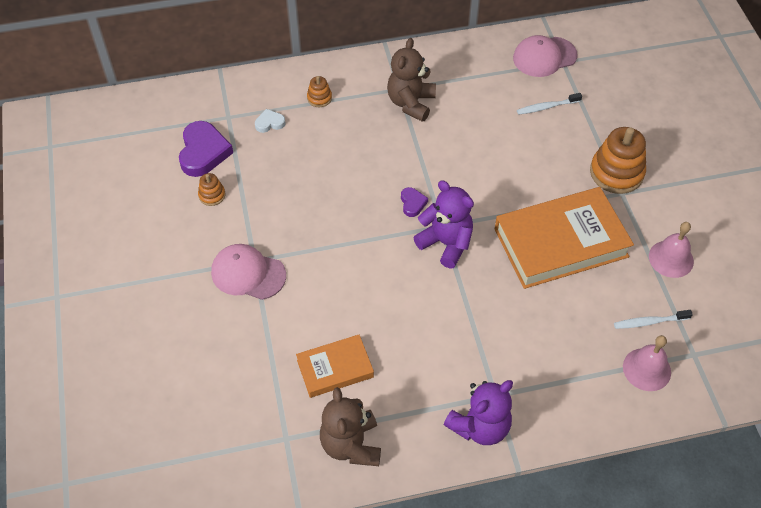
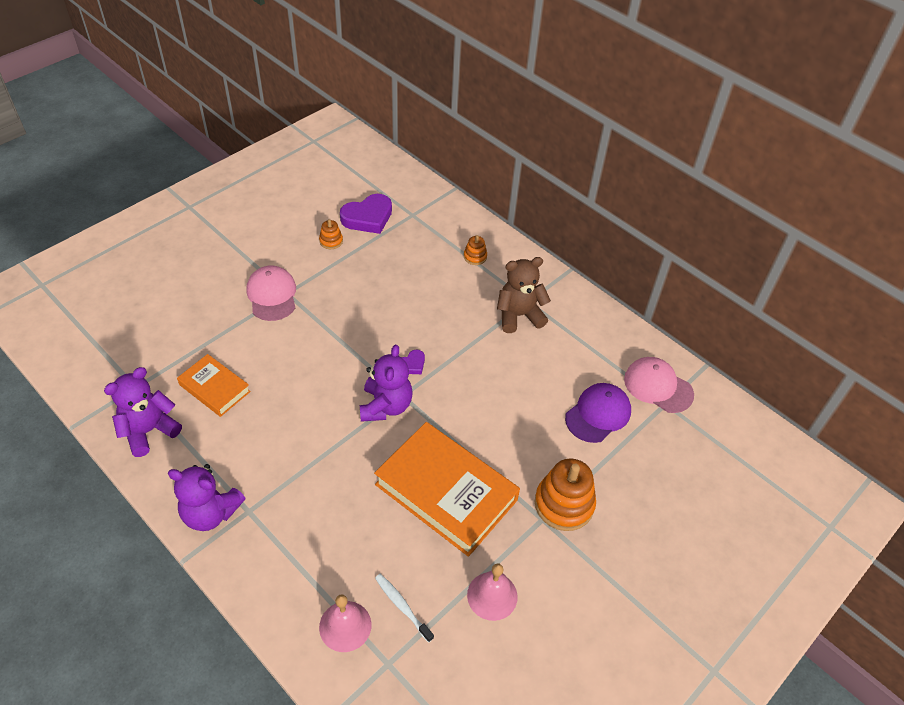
camera: 55 degrees right, 5 degrees down
(269, 123) = (425, 240): white heart -> none
(351, 444) = (149, 431): brown teddy bear -> purple teddy bear
(547, 107) = (598, 414): white toothbrush -> purple cap

